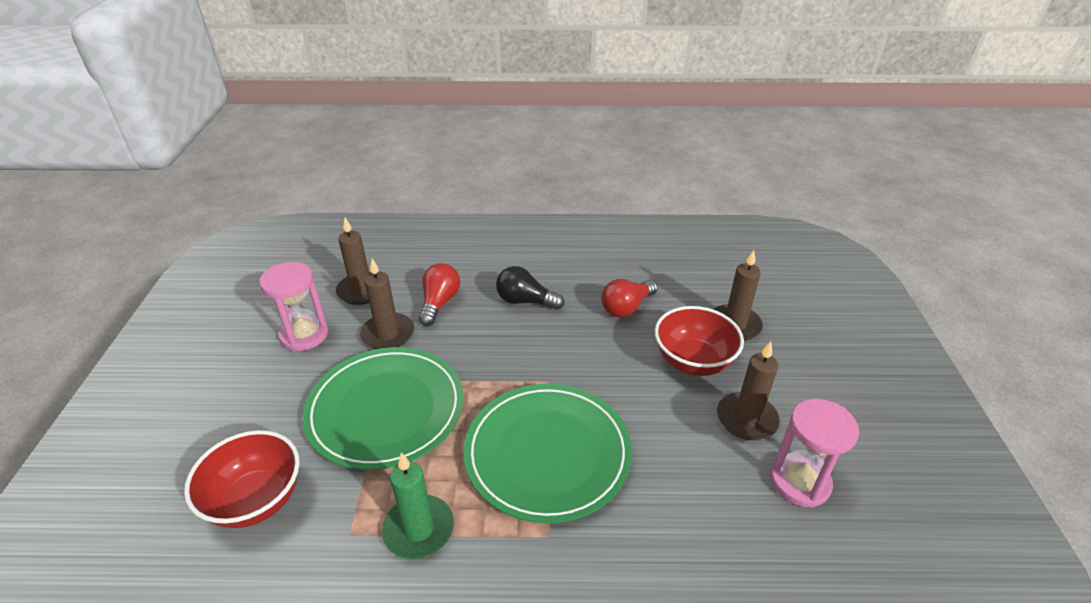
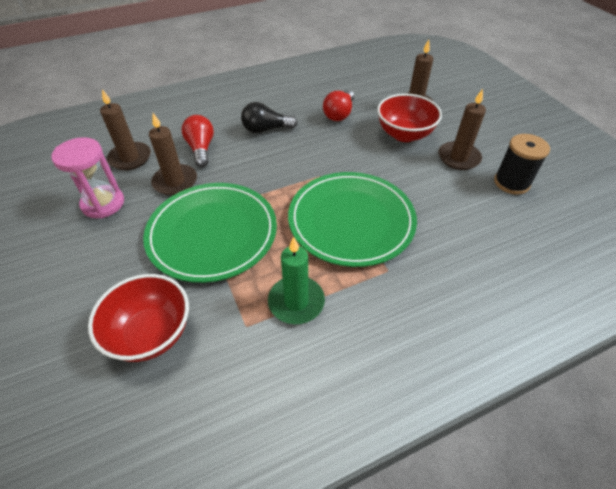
camera: 25 degrees left, 10 degrees up
(799, 482) = (511, 183): pink hourglass -> black spool

